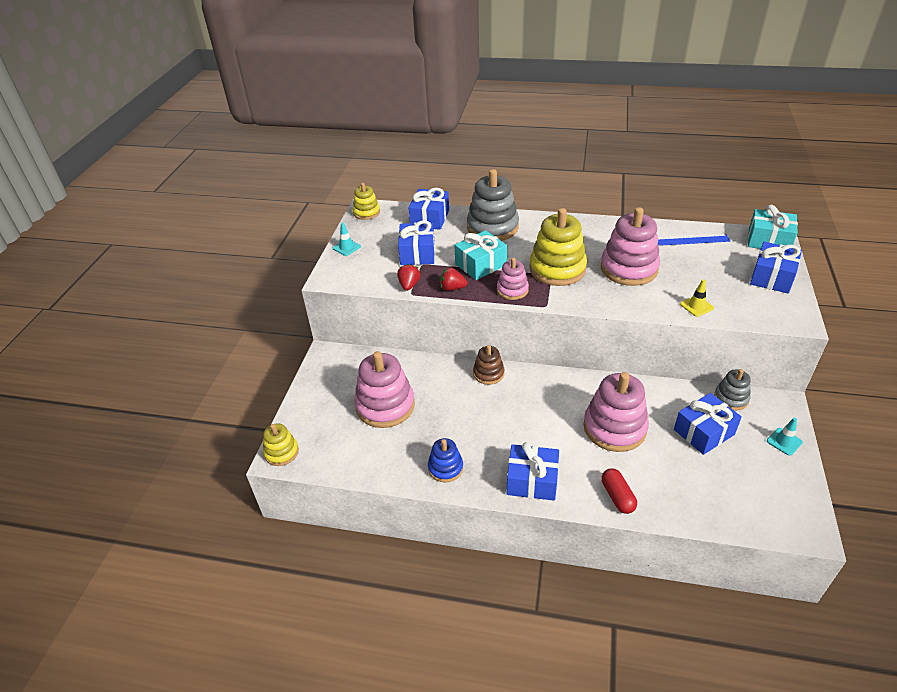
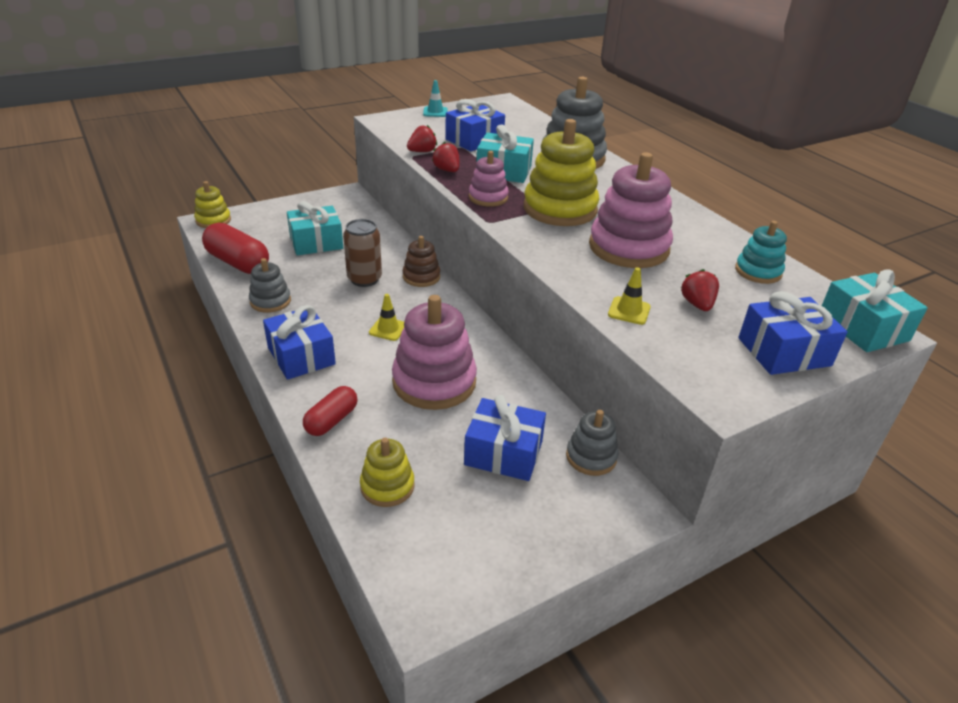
camera: 45 degrees right, 5 degrees down
(366, 212) = (497, 103): yellow stacking toy -> yellow stacking toy (387, 486)
(369, 464) = (238, 263): none -> red capsule
(385, 406) = (316, 242): pink stacking toy -> turquoise gift
(430, 218) = (535, 128): blue gift -> none
(445, 468) = (270, 301): blue stacking toy -> grey stacking toy
(464, 403) = (364, 279): none -> brown can
(537, 421) = (388, 329): none -> yellow traffic cone
(692, 240) = (758, 271): blue ruler -> turquoise stacking toy
(708, 279) = (697, 304): none -> red strawberry
(784, 441) = (568, 533): turquoise traffic cone -> none

